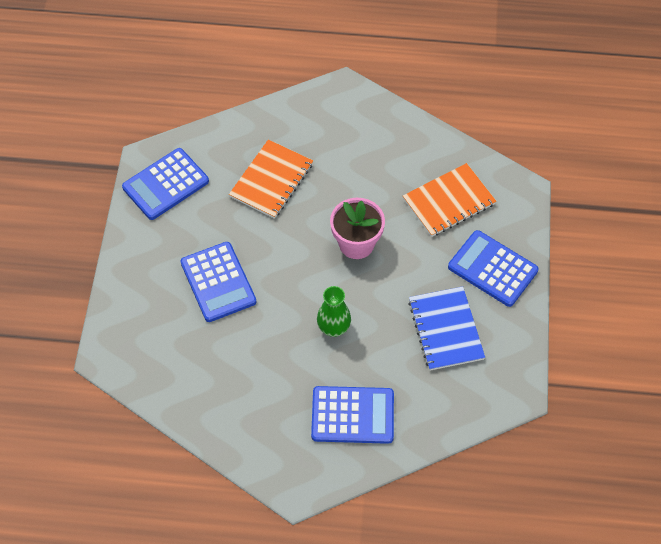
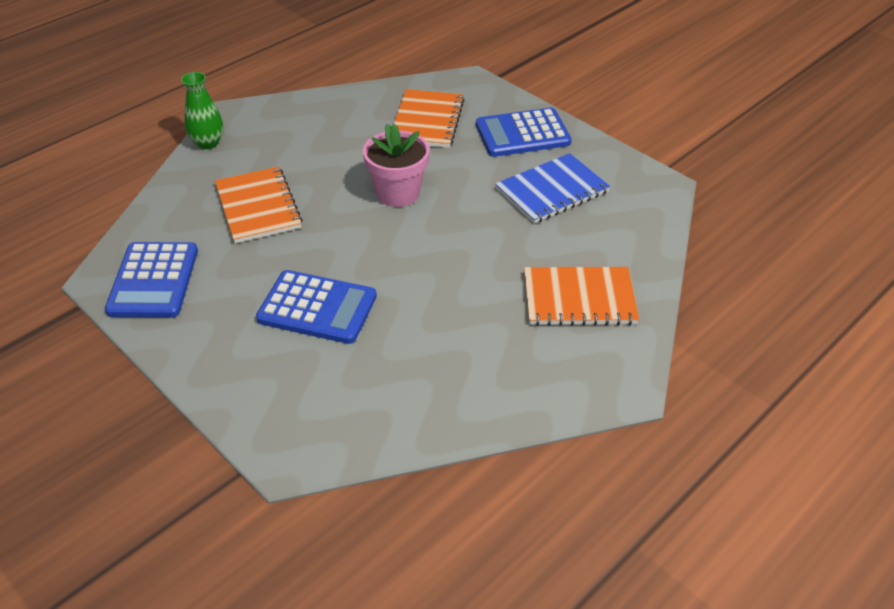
camera: 50 degrees left, 15 degrees down
(333, 327) = (468, 257): green vase -> green vase (208, 143)
(352, 415) = (579, 298): blue calculator -> orange notebook
(446, 329) = (552, 190): blue notebook -> blue notebook turned 60 degrees counterclockwise

